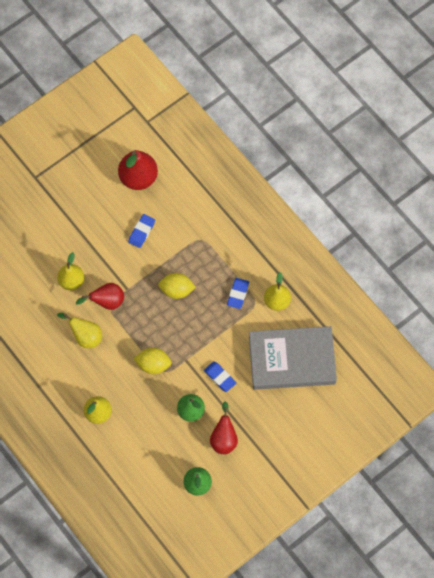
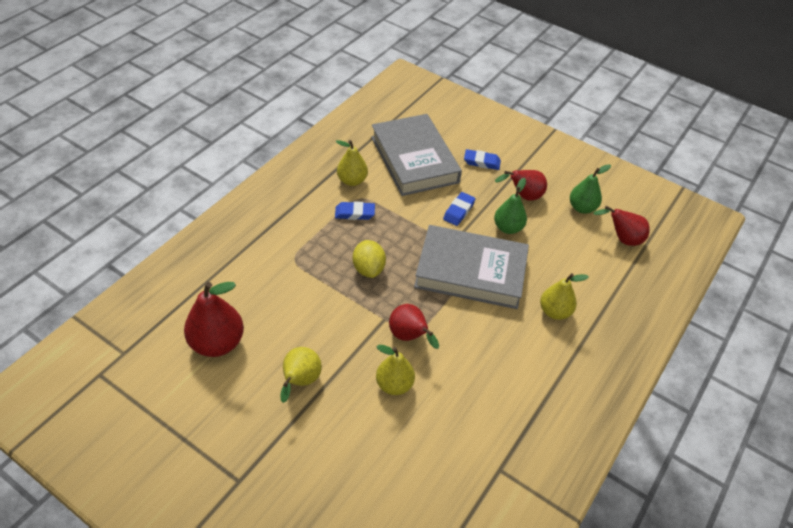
camera: 110 degrees left, 20 degrees down
(85, 336) = (465, 349): yellow pear -> yellow pear (300, 382)
(141, 232) = (299, 321): blue eraser -> blue eraser (481, 162)
(153, 364) = (470, 271): yellow lemon -> grey book
(154, 501) = (622, 239): none -> red pear

